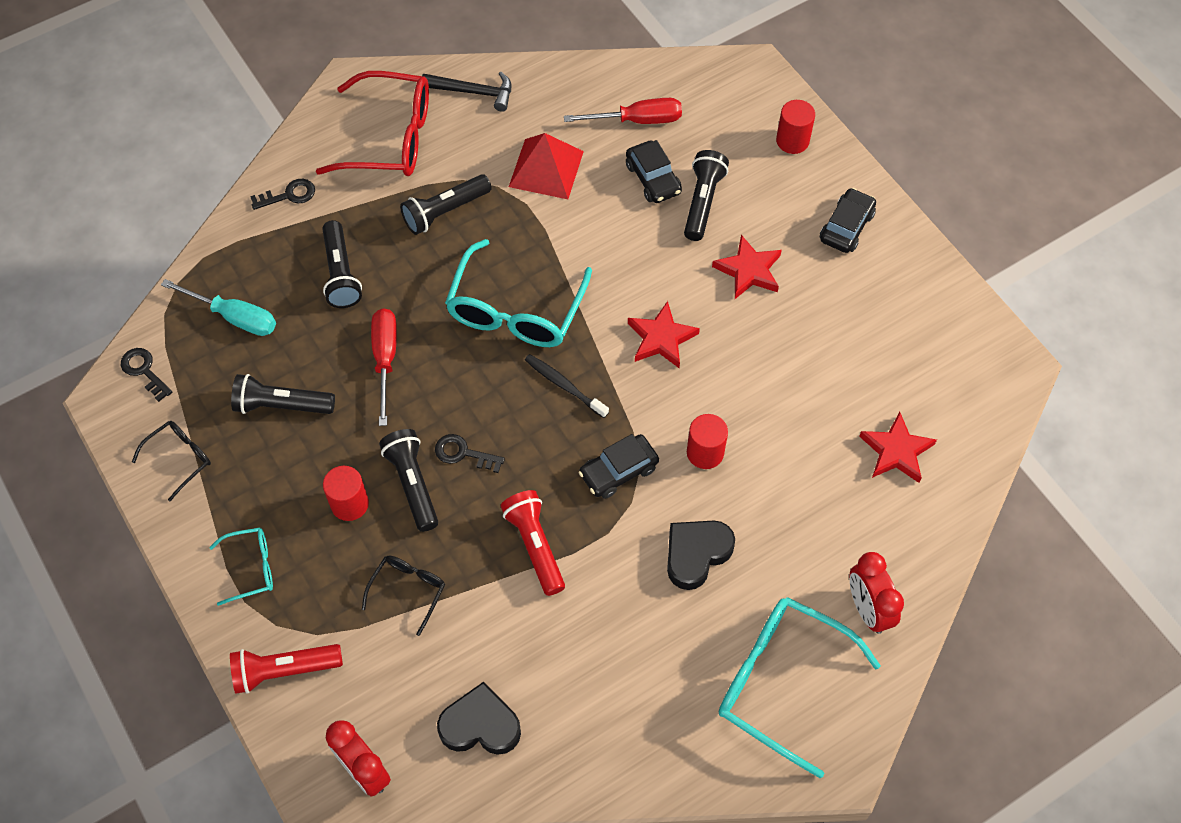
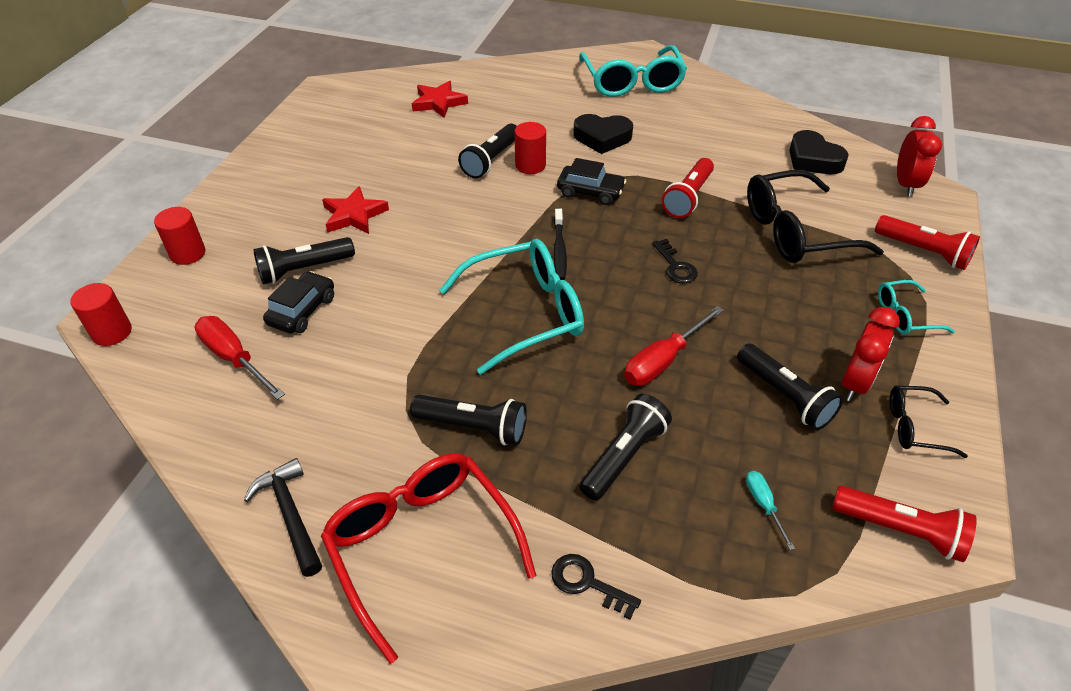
camera: 130 degrees left, 15 degrees down
(144, 371) = (900, 530): black key -> red flashlight
(234, 317) = (763, 505): turquoise screwdriver -> turquoise screwdriver, size x0.54
(250, 568) = (905, 315): turquoise glasses -> turquoise glasses turned 45 degrees counterclockwise
(349, 504) = (791, 298): red cylinder -> red cylinder (112, 332)
(408, 591) = (796, 231): black glasses -> black glasses, size x1.98
(413, 484) = (731, 276): black flashlight -> black flashlight (491, 160)
(546, 168) = (352, 387): red pyramid -> none
(661, 338) = (463, 226): red star -> none
(846, 227) = (264, 190): black car -> none
(867, 609) = (553, 75): red clock -> red clock (855, 383)

